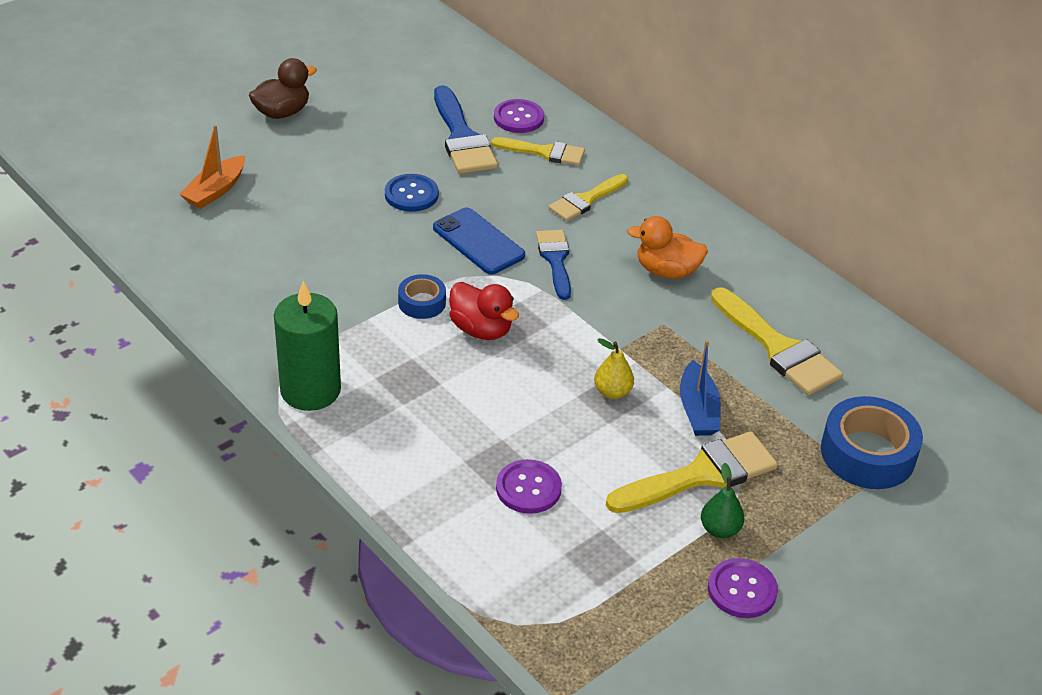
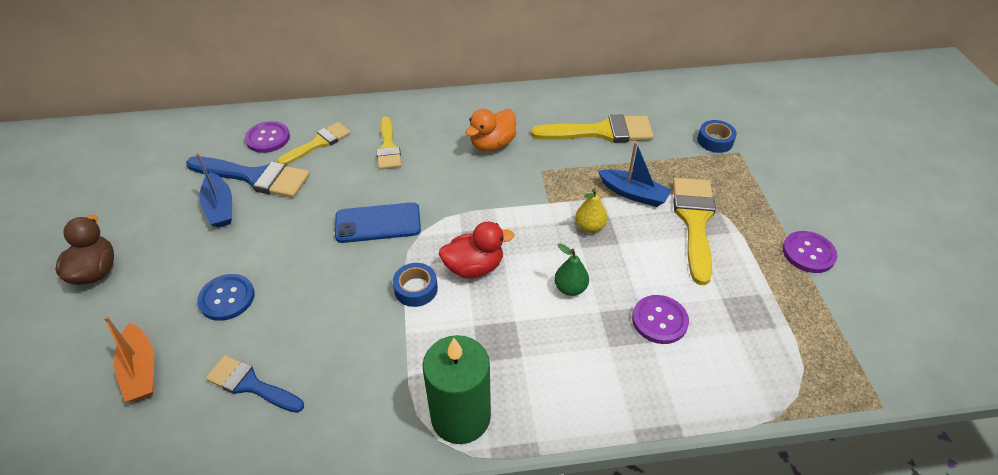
camera: 55 degrees left, 5 degrees up
(407, 138) = (220, 207): none -> blue boat
(411, 194) = (287, 236): blue button -> blue button (227, 298)
(555, 260) = (435, 191): blue brush -> blue brush (251, 385)
(719, 529) = (749, 237): green pear -> green pear (570, 288)
(867, 453) = (715, 141): blue tape -> blue tape, size x0.55

